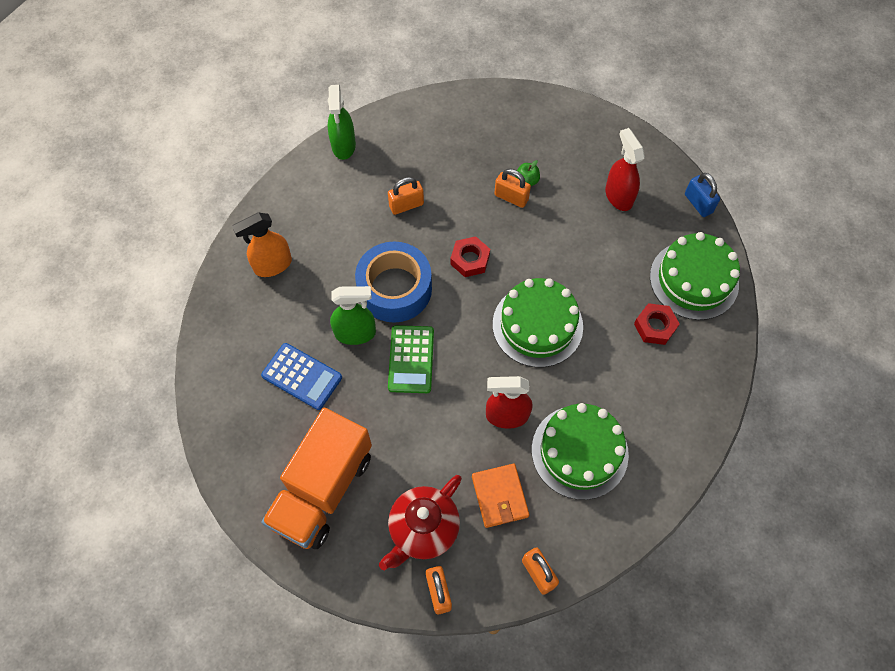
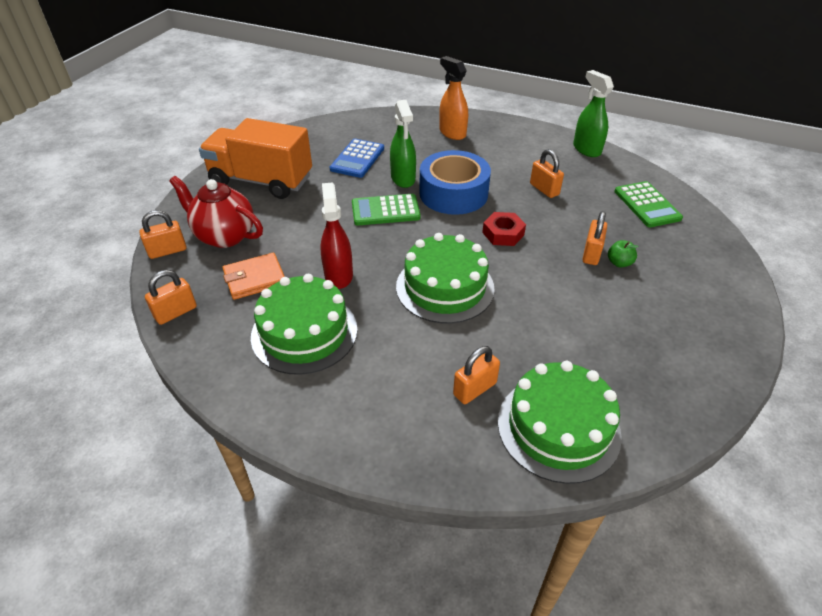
camera: 80 degrees right, 20 degrees down
(343, 146) = (586, 149): green spray bottle -> green spray bottle turned 75 degrees clockwise
(450, 130) = (647, 205): none -> green calculator
(618, 196) = (645, 341): red spray bottle -> none
(655, 326) = (474, 389): red nut -> orange padlock
(698, 203) = (683, 427): blue padlock -> none

